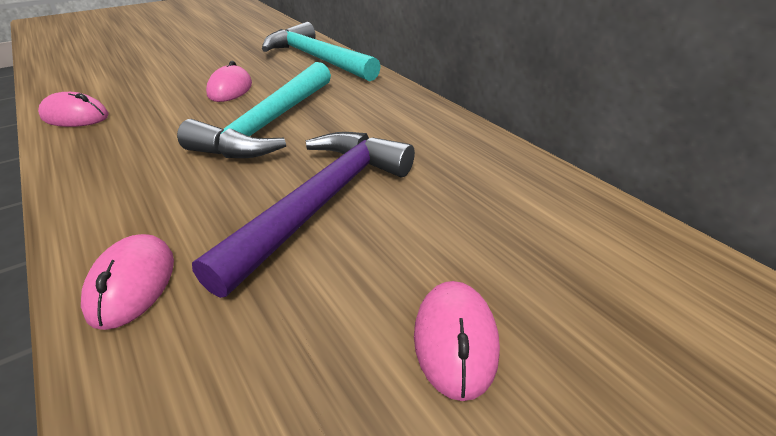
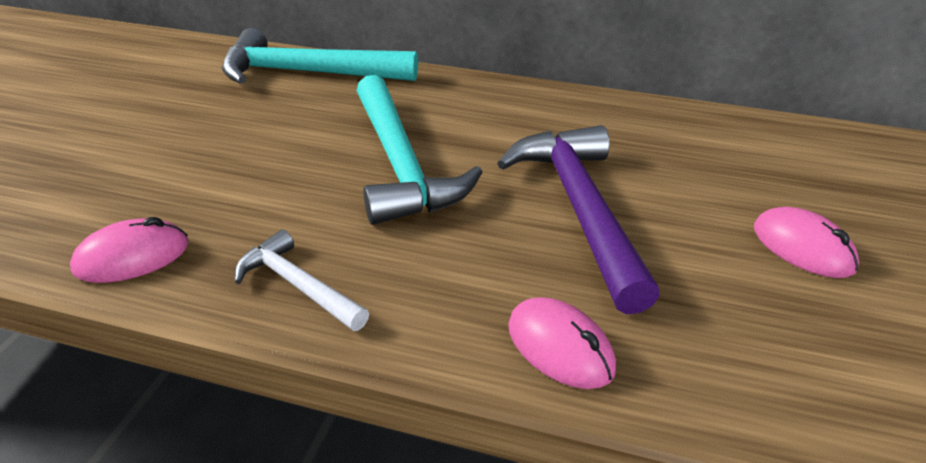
camera: 40 degrees left, 0 degrees up
(99, 164) = (298, 285): none -> white hammer
(230, 89) = (275, 144): pink mouse -> none

